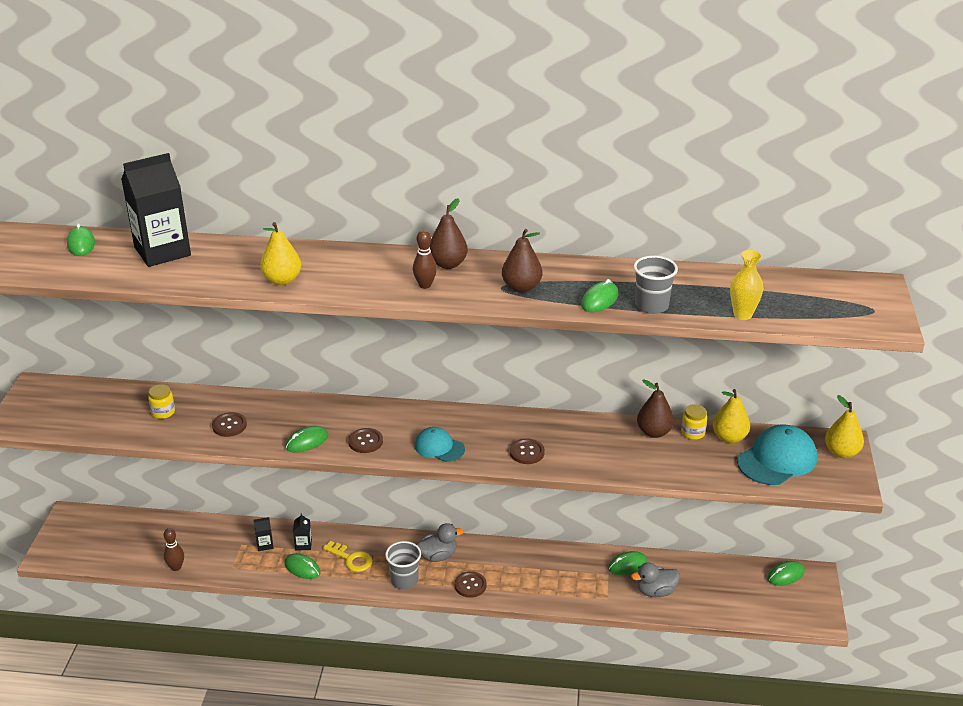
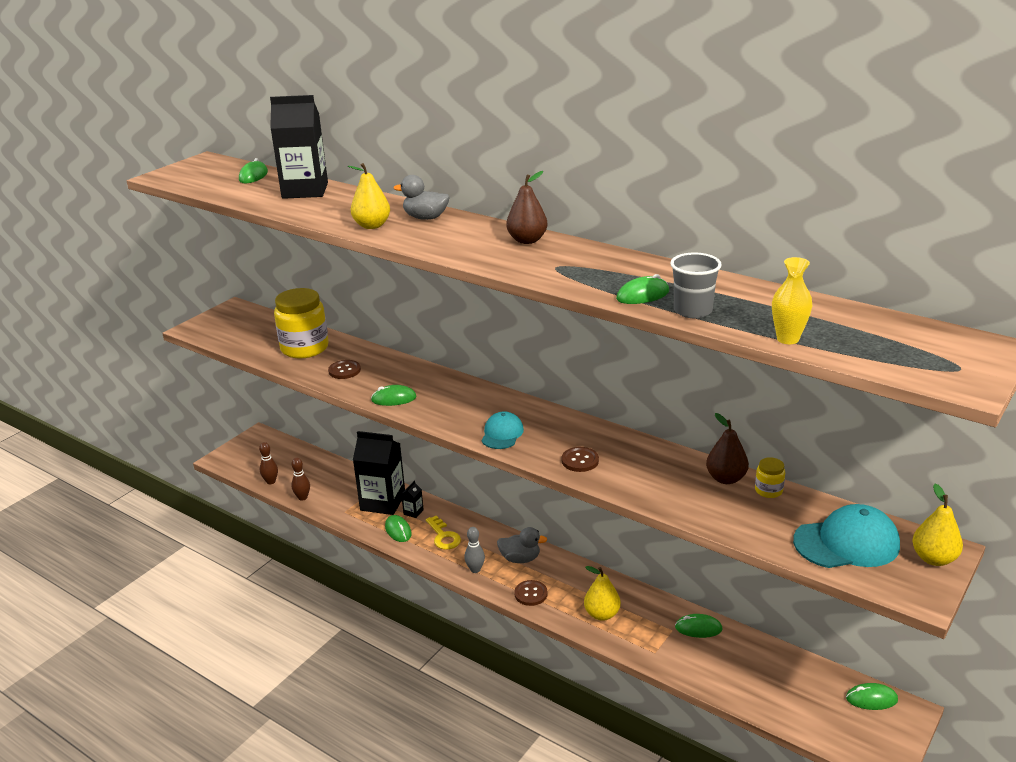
camera: 30 degrees right, 5 degrees down
(163, 412) = (304, 348): yellow jar -> yellow jar, size x2.25
(265, 544) = (383, 502): black carton -> black carton, size x2.45
(365, 442) = (442, 412): brown button -> none
(404, 580) = (475, 569): grey cup -> grey bowling pin
(425, 285) = (488, 252): brown bowling pin -> brown bowling pin (271, 481)
(439, 447) = (502, 434): turquoise cap -> turquoise cap turned 45 degrees clockwise
(521, 287) = (575, 270): brown pear -> none
(655, 591) = (710, 663): grey duck -> grey duck (425, 218)
(729, 437) = (806, 506): yellow pear -> yellow pear (602, 614)

